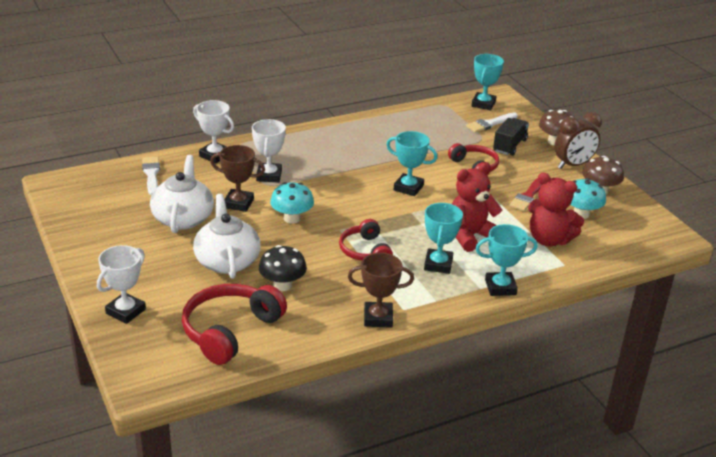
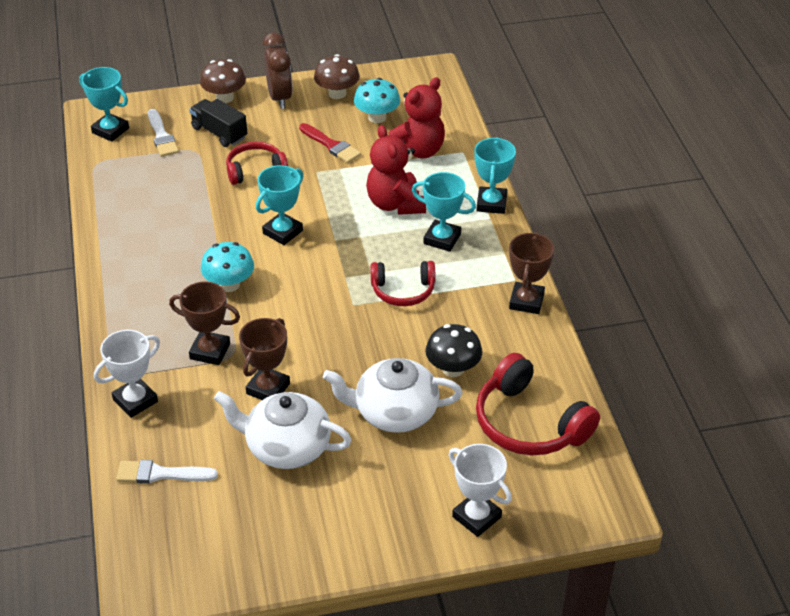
camera: 75 degrees left, 10 degrees up
(269, 176) = (210, 351): white trophy -> brown trophy
(292, 218) = (318, 342): turquoise mushroom -> turquoise mushroom (229, 284)

